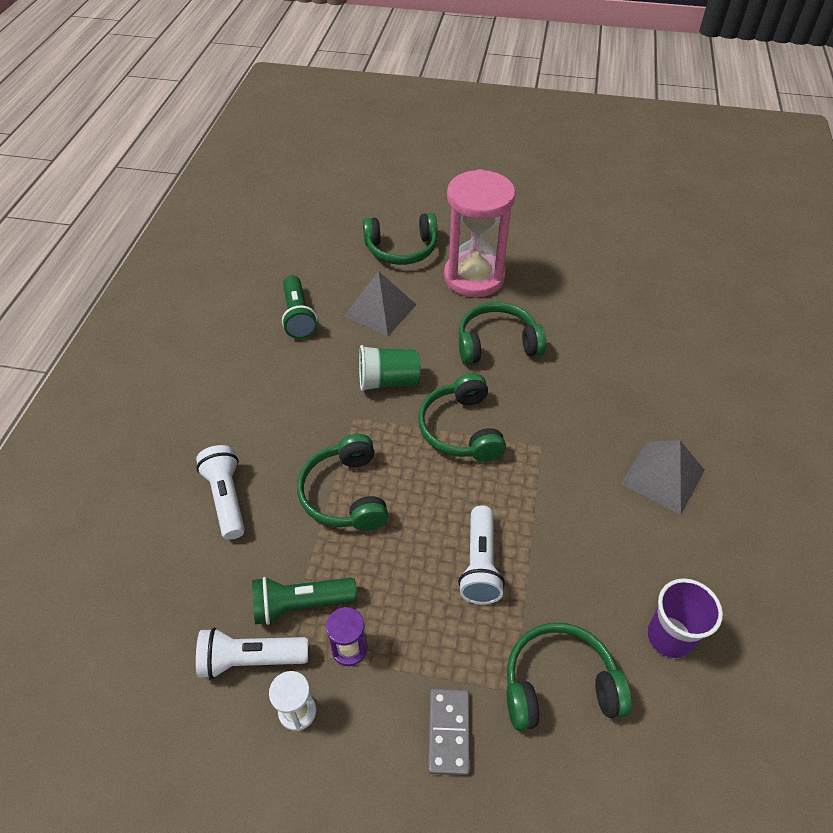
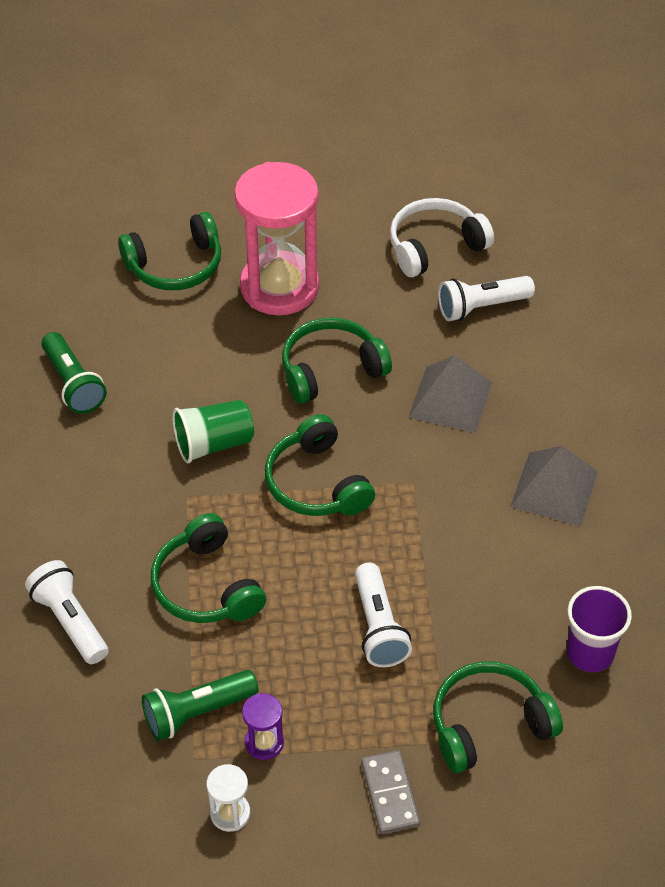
camera: 15 degrees left, 0 degrees up
(251, 659) = (163, 778): white flashlight -> white flashlight (481, 307)
(380, 310) = (174, 355): grey pyramid -> grey pyramid (450, 399)
(601, 270) = (435, 246): none -> white headphones

